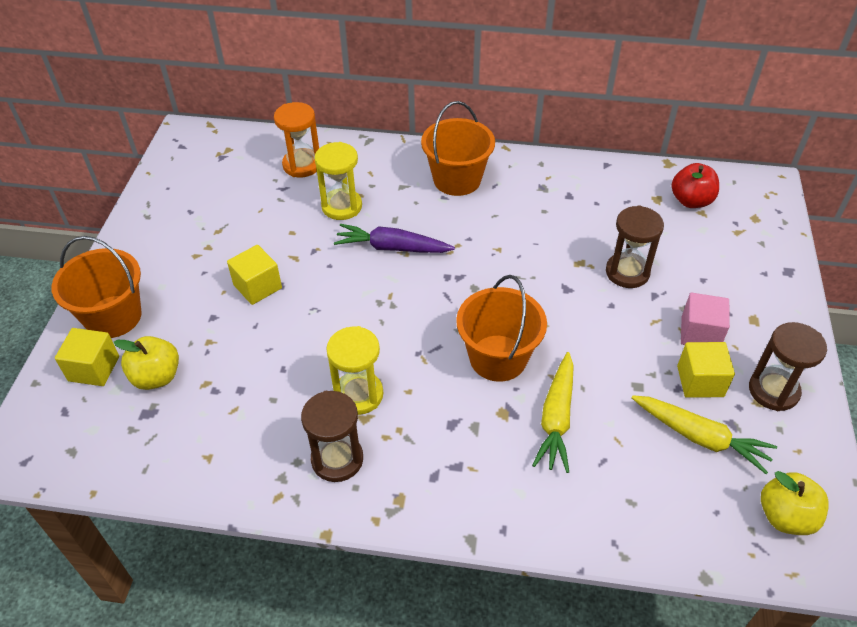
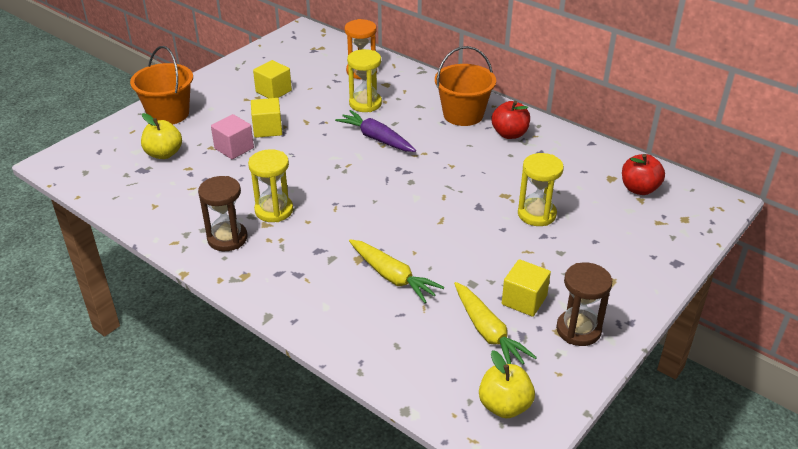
camera: 30 degrees right, 10 degrees down
(94, 368) = (134, 136): yellow cube -> yellow cube (273, 91)
(498, 358) = (386, 227): orange bucket -> none
(522, 185) = (509, 134): none -> red apple
(556, 418) = (392, 277): yellow carrot -> yellow carrot turned 90 degrees counterclockwise
(627, 272) = (536, 214): brown hourglass -> yellow hourglass
(700, 333) = (555, 272): pink cube -> pink cube (234, 148)

